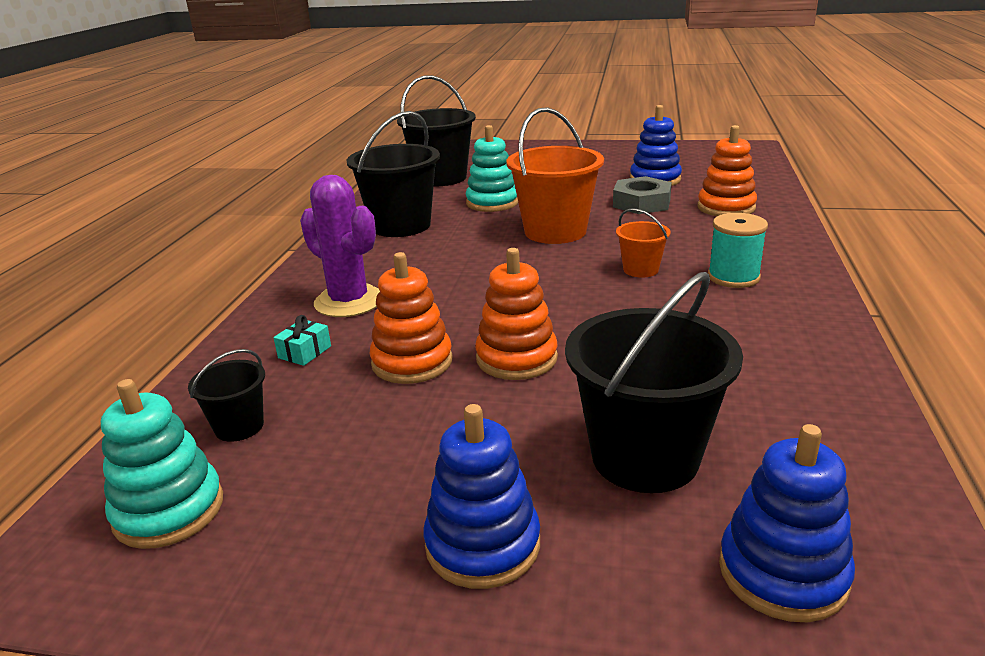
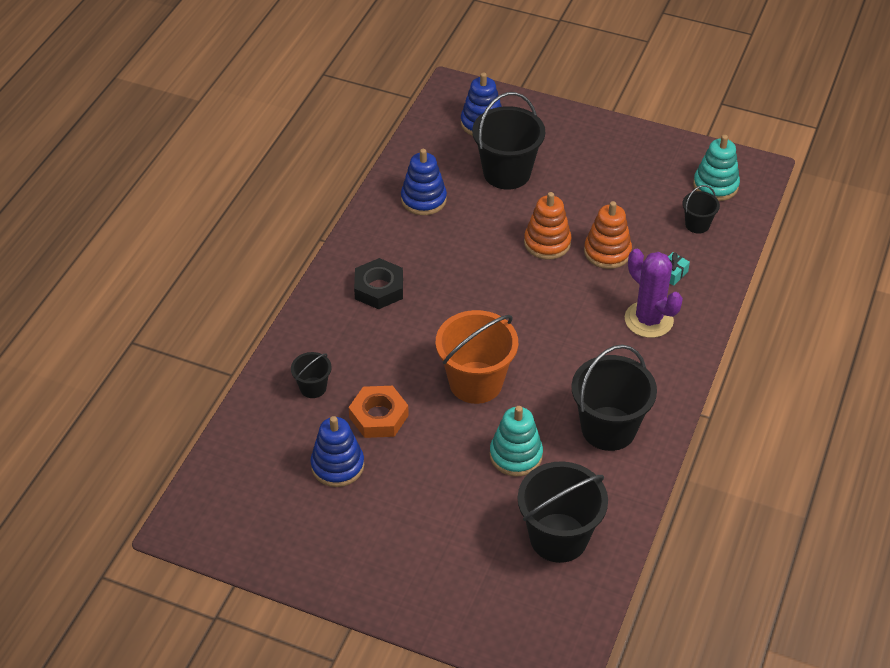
camera: 170 degrees left, 20 degrees up
(483, 544) = (585, 150): blue stacking toy -> blue stacking toy (423, 199)
(640, 270) = (435, 311): orange bucket -> none
(641, 203) = (378, 416): grey nut -> orange nut
(726, 207) = (313, 387): orange stacking toy -> black bucket
(733, 277) = (379, 288): turquoise spool -> black nut

